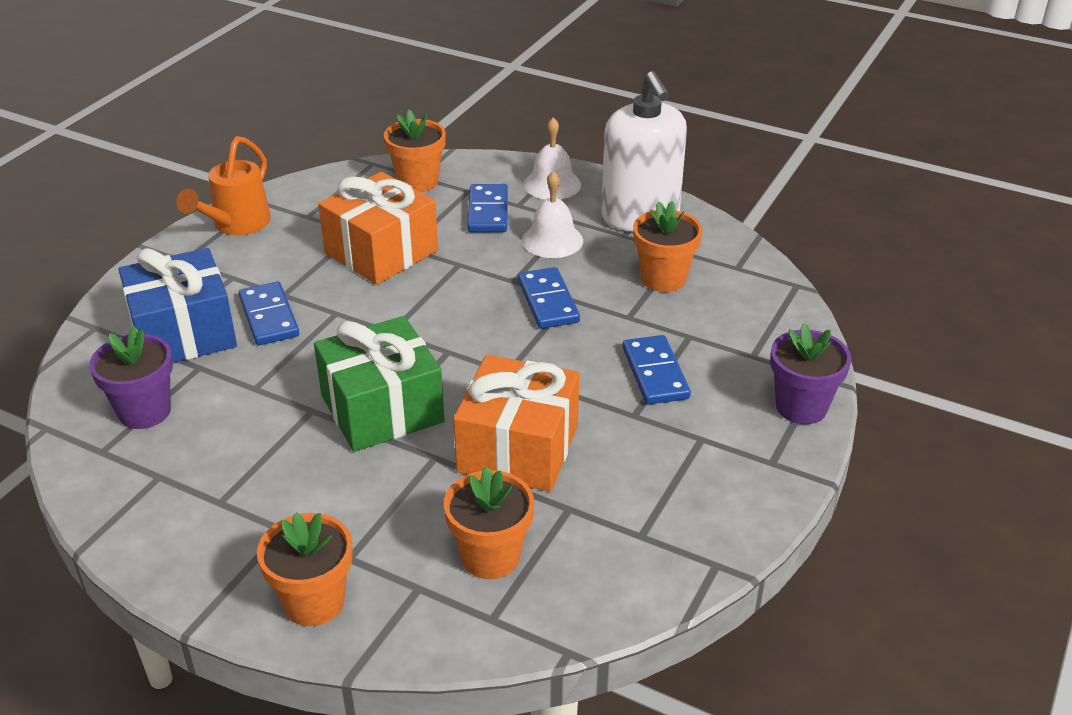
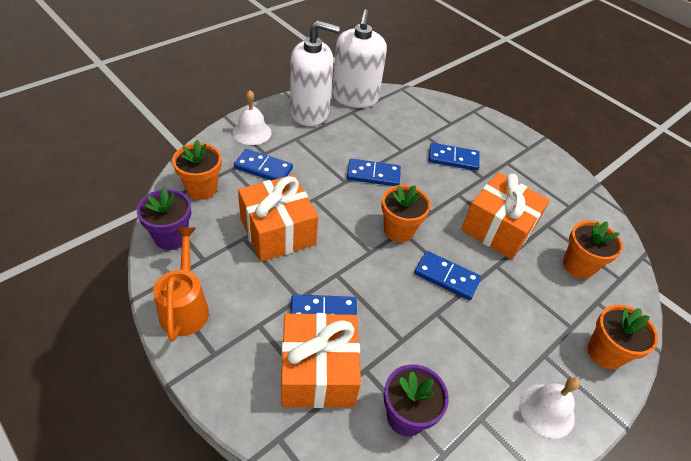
camera: 75 degrees left, 10 degrees up
(183, 333) = (318, 372): blue gift -> orange gift
(236, 225) = (185, 306): orange watering can -> orange watering can turned 135 degrees counterclockwise
(382, 409) = (446, 277): green gift -> blue domino
(552, 240) = (313, 152): white bell -> white bell (547, 410)
(663, 279) = (374, 126): orange flower pot -> orange flower pot (399, 230)
(719, 245) = (355, 97): none -> white soap dispenser
(801, 407) = (493, 124): purple flower pot -> purple flower pot (171, 237)

